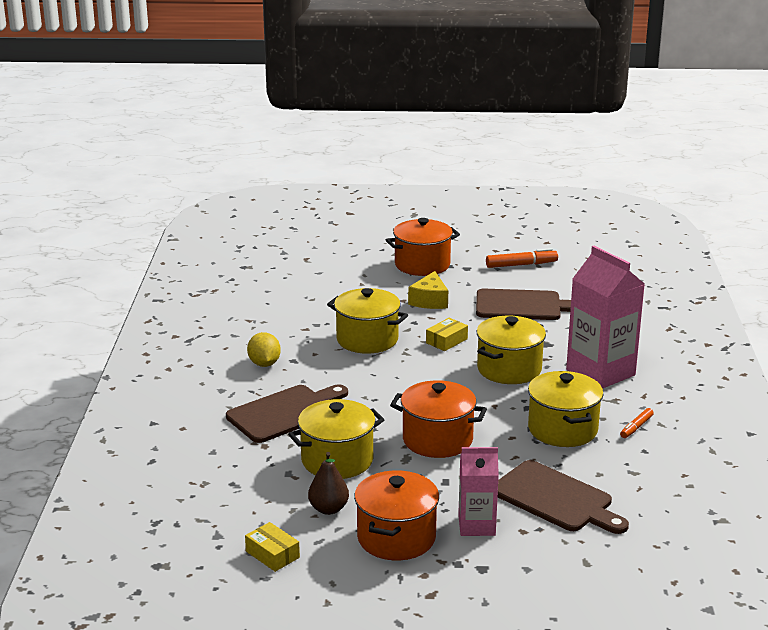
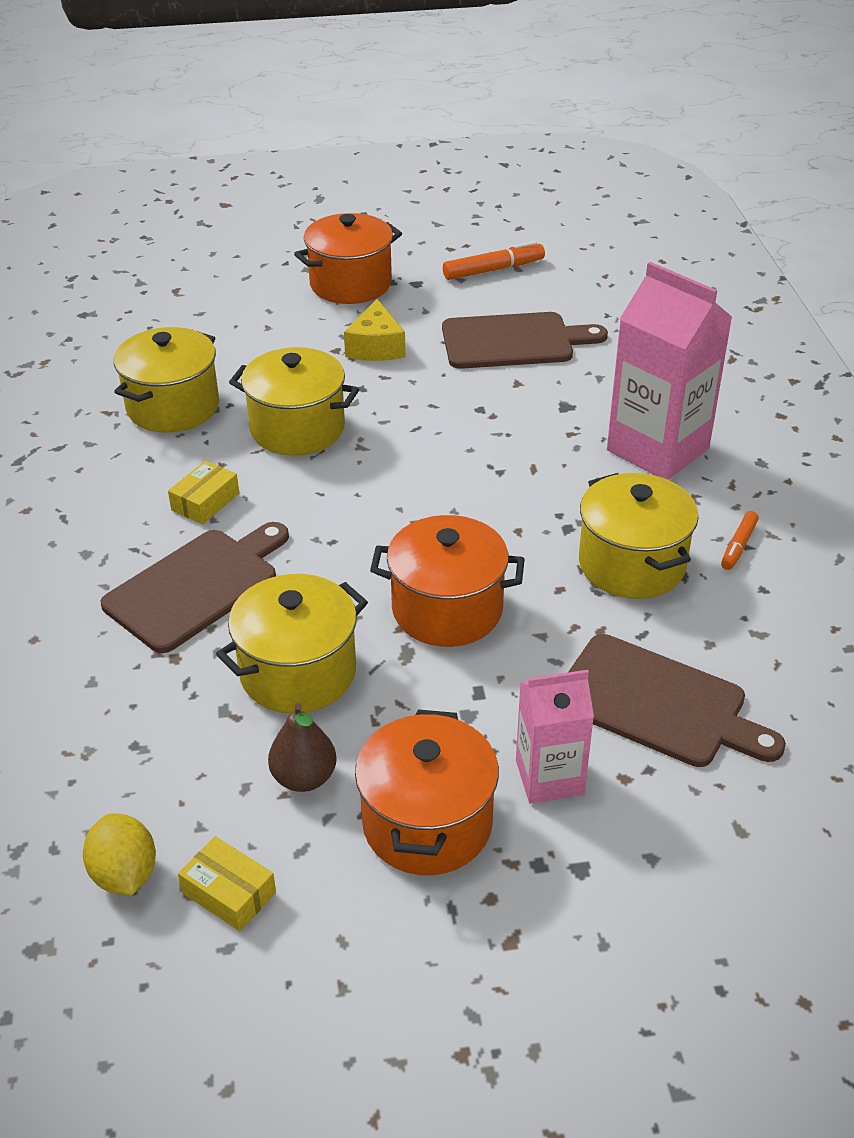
camera: 10 degrees left, 15 degrees up
(264, 364) = (146, 493): yellow lemon -> yellow lemon (125, 874)
(446, 341) = (417, 417): yellow box -> yellow box (205, 502)
(509, 369) = (523, 459): yellow pot -> yellow pot (173, 407)

